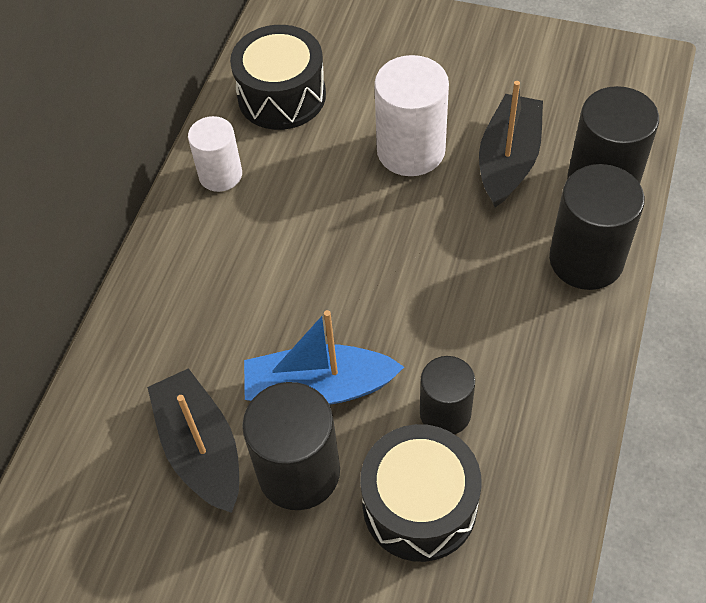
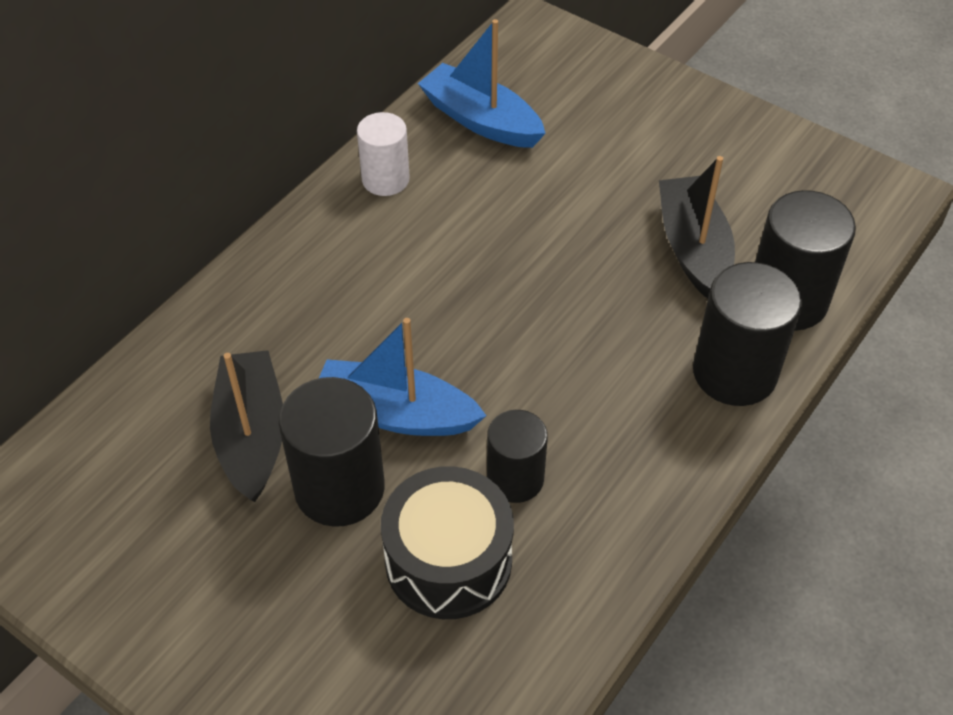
camera: 15 degrees right, 5 degrees down
(282, 96) = (481, 120): black drum -> blue boat
(411, 150) = (592, 210): white cylinder -> none
(508, 160) = (693, 249): black boat -> black boat turned 45 degrees counterclockwise

